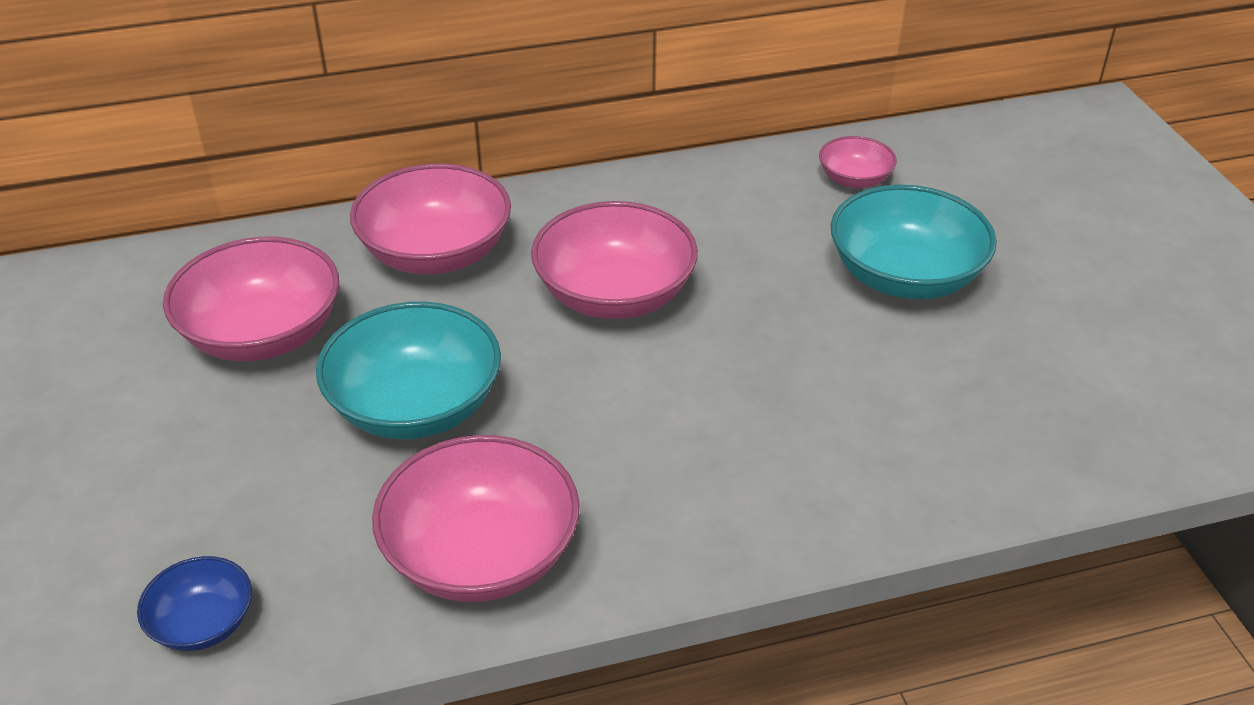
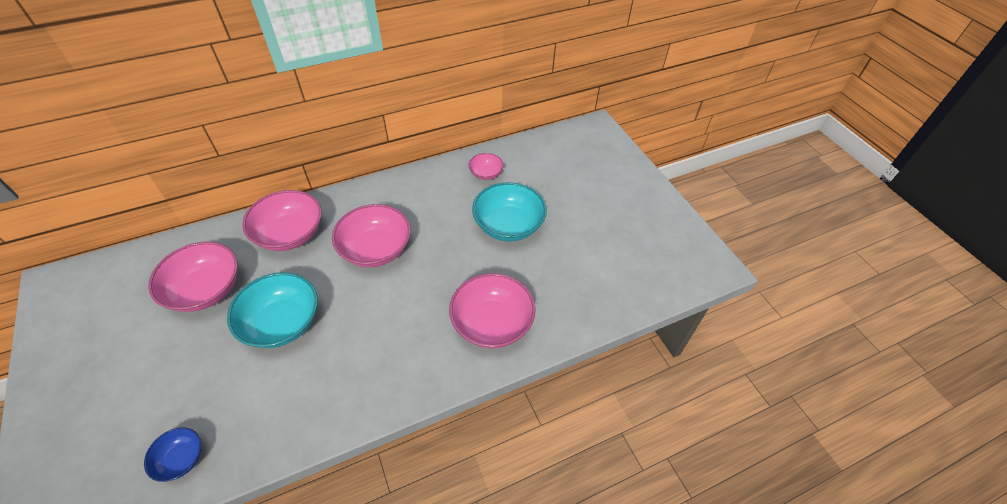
camera: 10 degrees left, 10 degrees up
(481, 555) = (315, 402): pink bowl -> pink bowl (492, 323)

